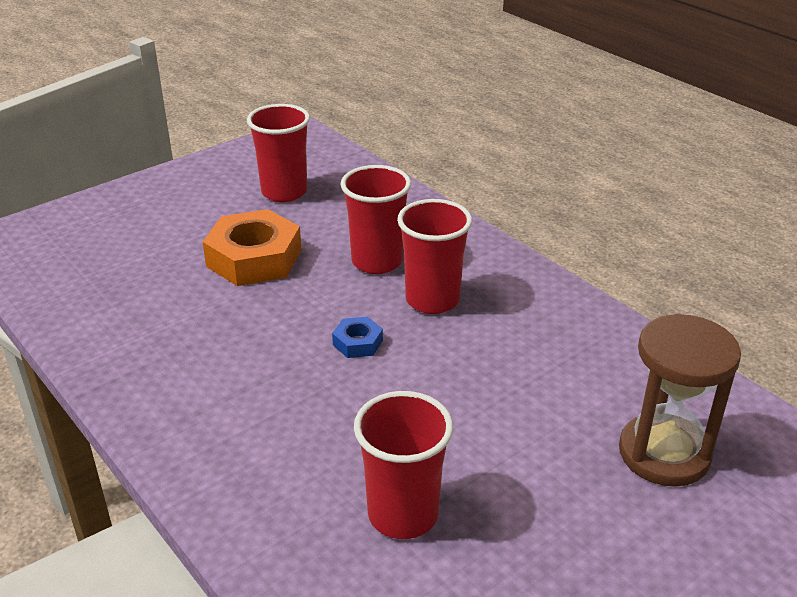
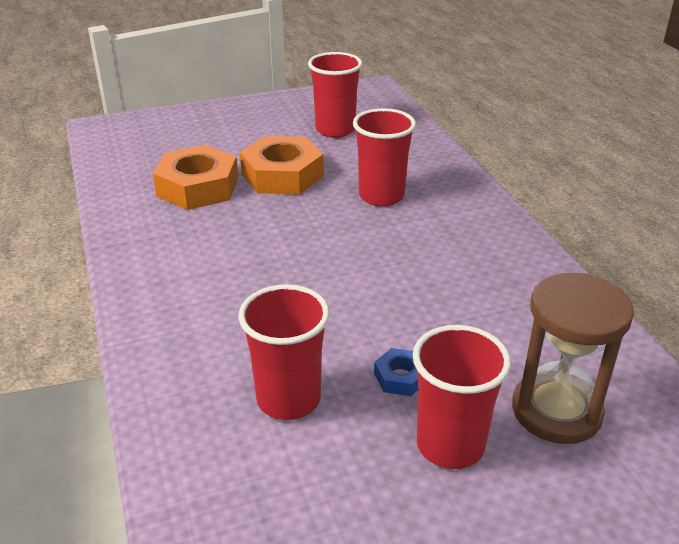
camera: 20 degrees right, 0 degrees up
(163, 293) = (198, 187): none -> orange nut
(357, 343) = (329, 256): blue nut -> blue nut (400, 377)
(432, 300) = (412, 235): red cup -> red cup (450, 445)

